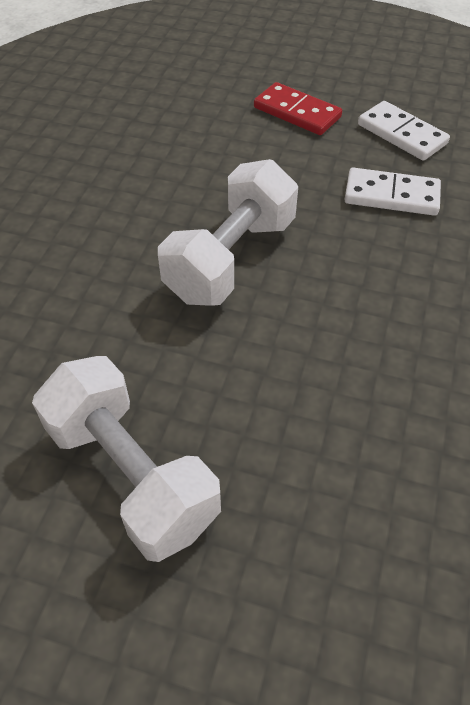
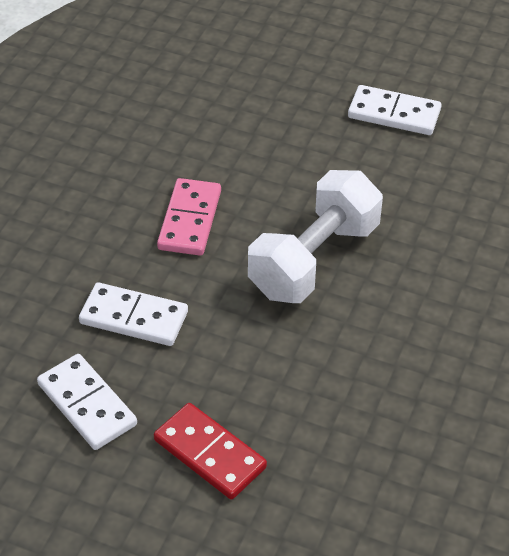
camera: 175 degrees left, 5 degrees down
(132, 474) = (394, 113): white dumbbell -> white domino
(372, 292) = (189, 220): none -> pink domino

